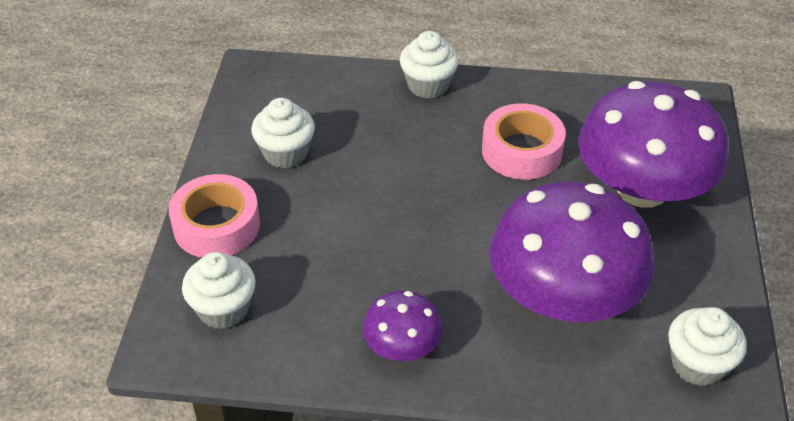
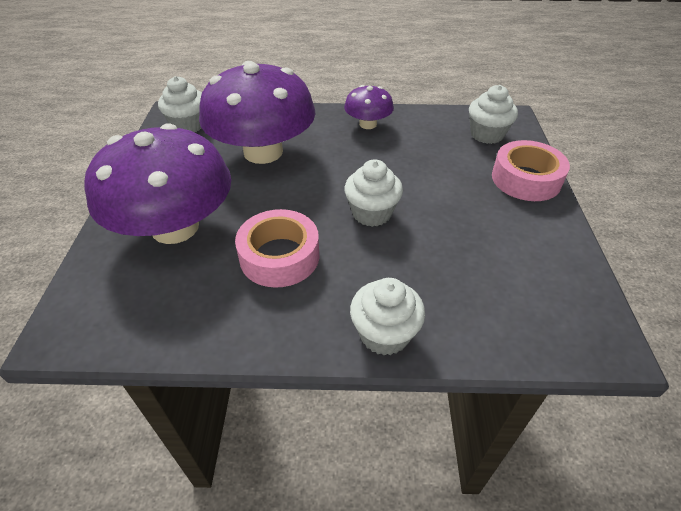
camera: 175 degrees right, 0 degrees up
(285, 153) = (506, 239): white cupcake -> white cupcake (371, 213)

